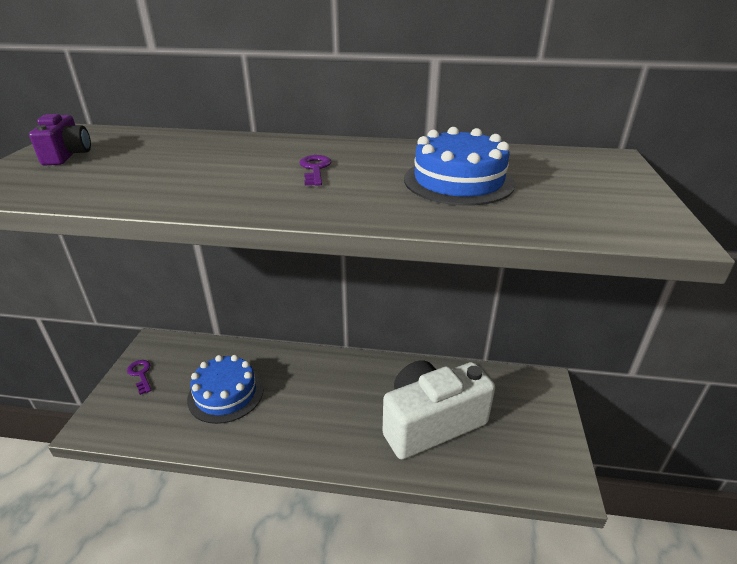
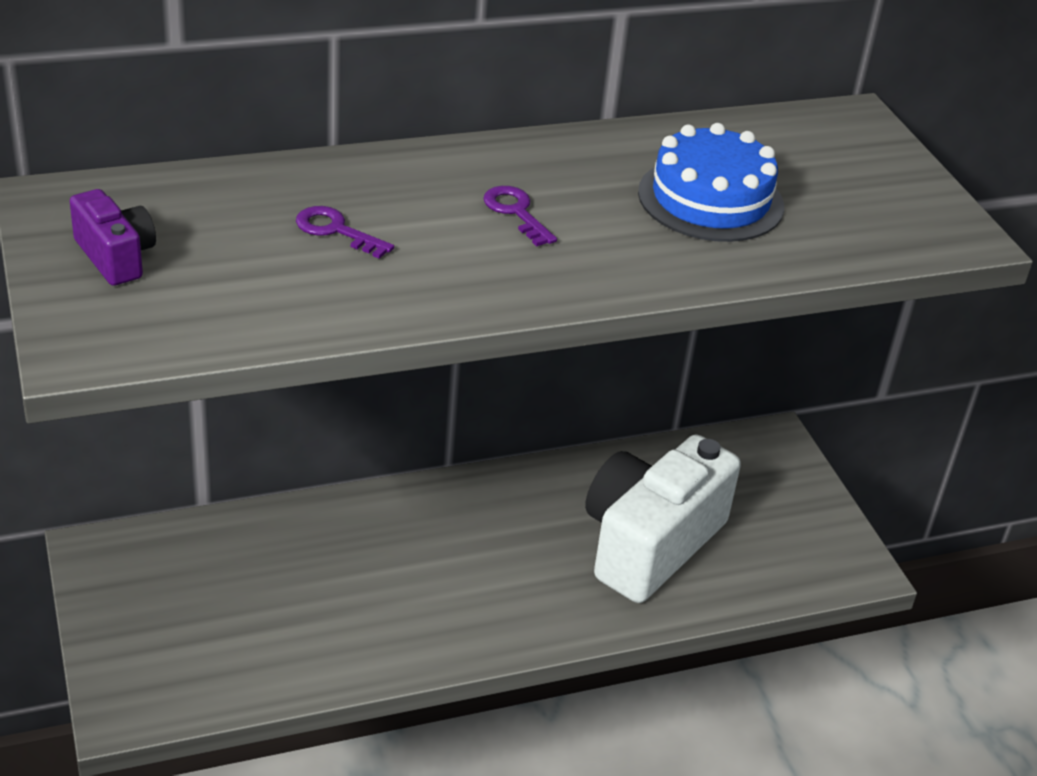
camera: 30 degrees left, 5 degrees up
(141, 374) = (129, 608): purple key -> purple key (336, 231)
(226, 394) = (309, 594): blue cake -> none

